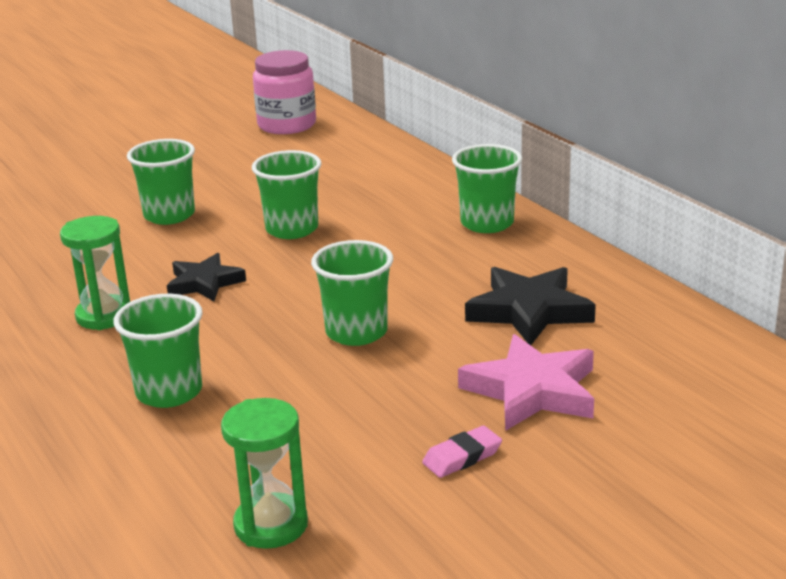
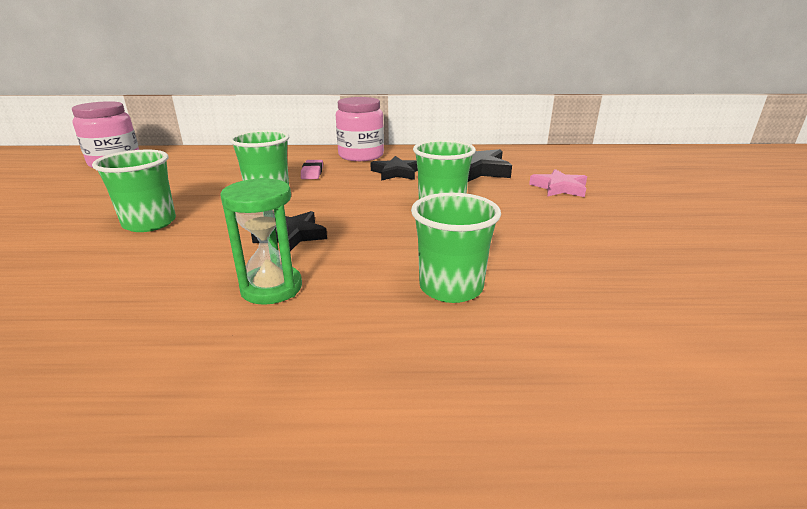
camera: 60 degrees left, 0 degrees up
(271, 525) = (687, 291): green hourglass -> none
(448, 267) = (396, 172): none -> black star
(462, 457) = (621, 217): pink eraser -> pink eraser (312, 172)
(487, 223) = (361, 155): green cup -> pink jar
(532, 391) = (559, 188): pink star -> pink star, size x0.66

